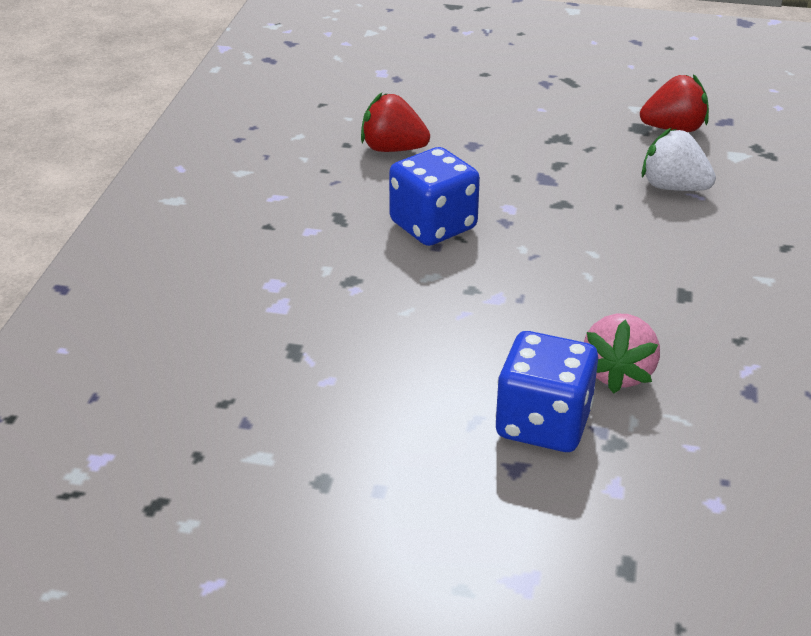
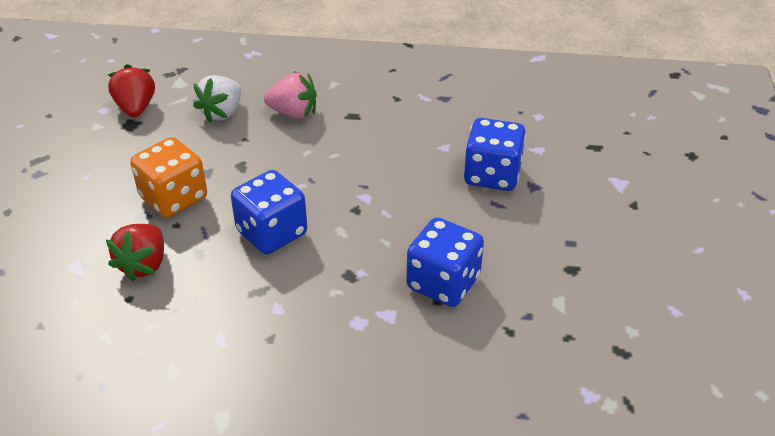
camera: 95 degrees left, 5 degrees up
(321, 353) = (443, 283): none -> blue dice
(500, 161) = (174, 198): none -> orange dice
(618, 373) = (438, 144): pink strawberry -> pink strawberry (293, 113)

